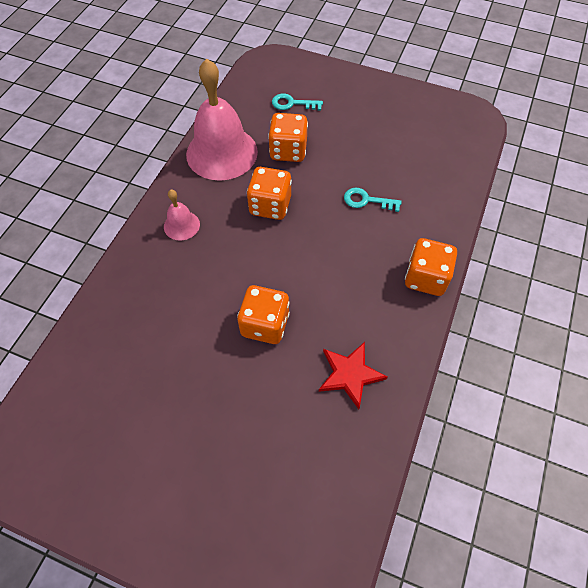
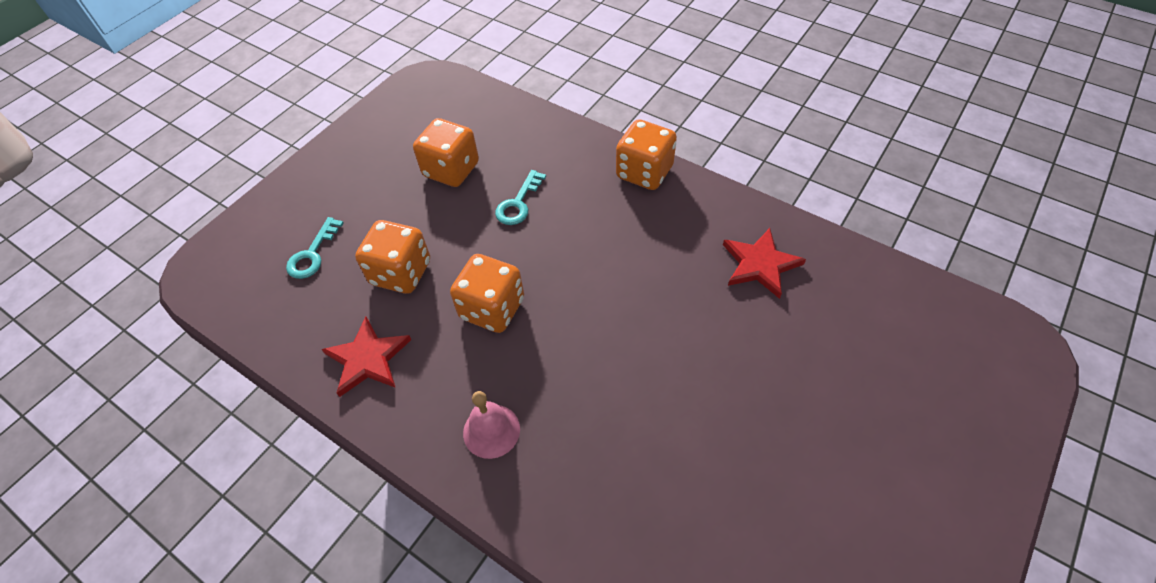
camera: 75 degrees left, 5 degrees down
(222, 152) = (368, 359): pink bell -> red star
(265, 324) = (682, 341): orange dice -> orange dice (451, 170)

